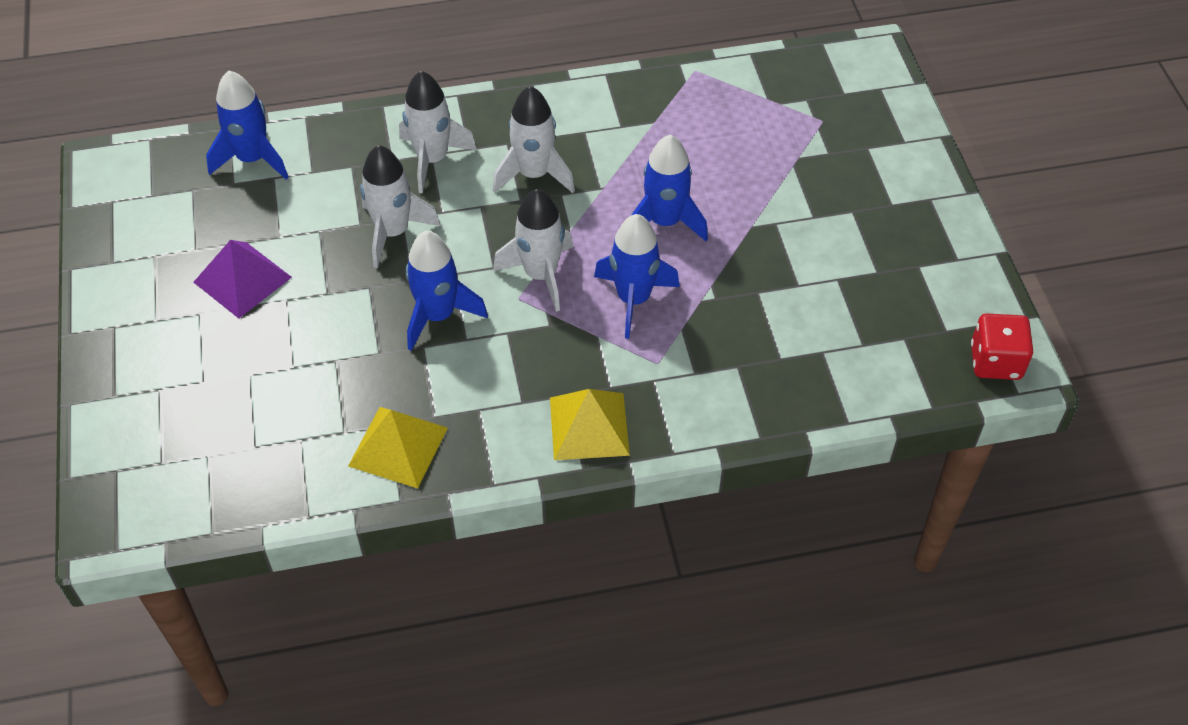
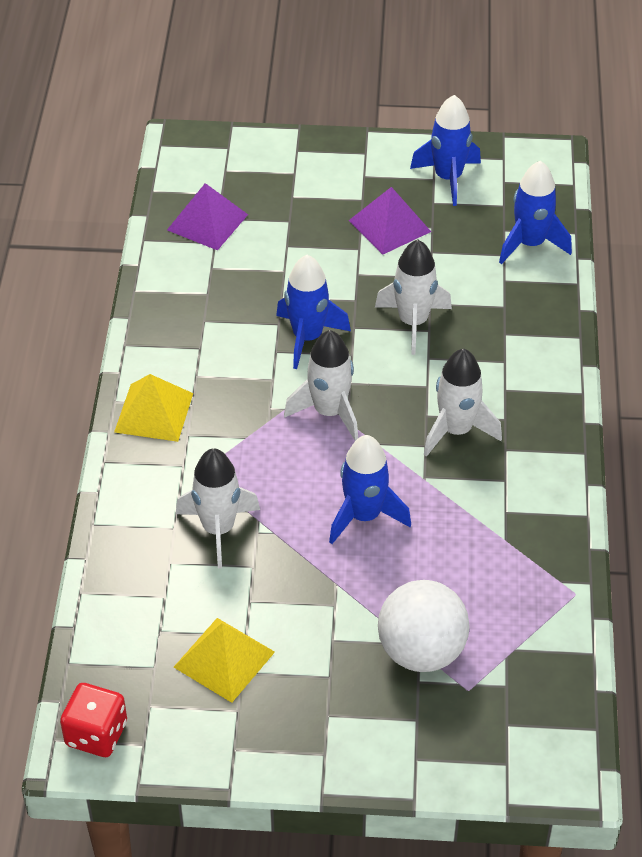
camera: 105 degrees right, 5 degrees down
(264, 456) = (207, 222): none -> purple pyramid
(398, 447) = (184, 295): yellow pyramid -> yellow pyramid (224, 659)
(432, 160) = (496, 361): white rocket -> white rocket (218, 529)
(633, 299) = (277, 471): blue rocket -> blue rocket (448, 178)
(798, 156) = (421, 651): none -> white ball

